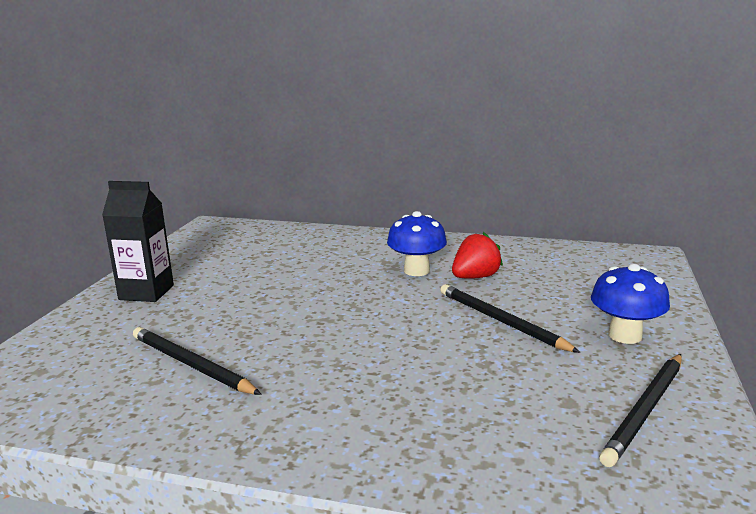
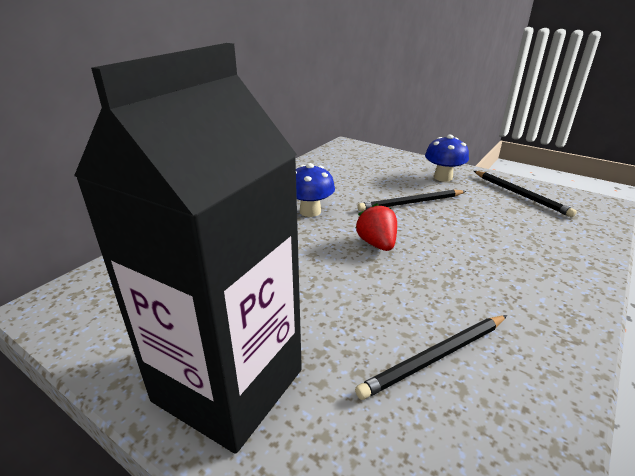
camera: 70 degrees left, 10 degrees up
(146, 292) = (228, 385): black carton -> black carton, size x1.99
(475, 277) = (339, 195): red strawberry -> red strawberry (377, 244)

